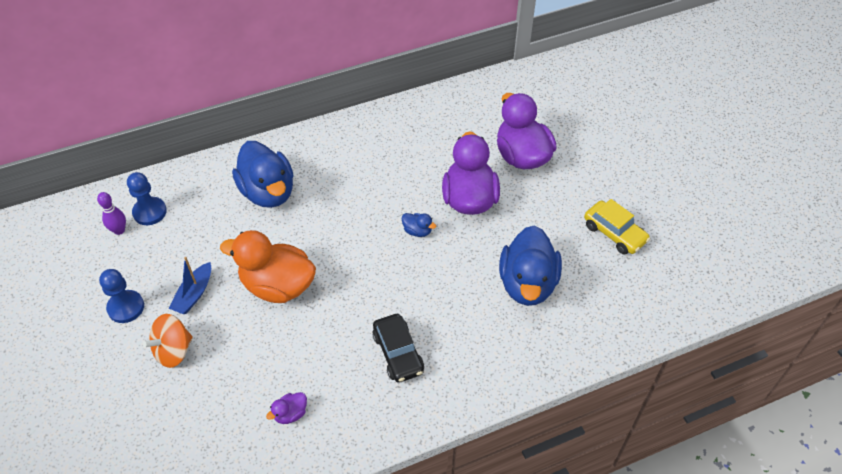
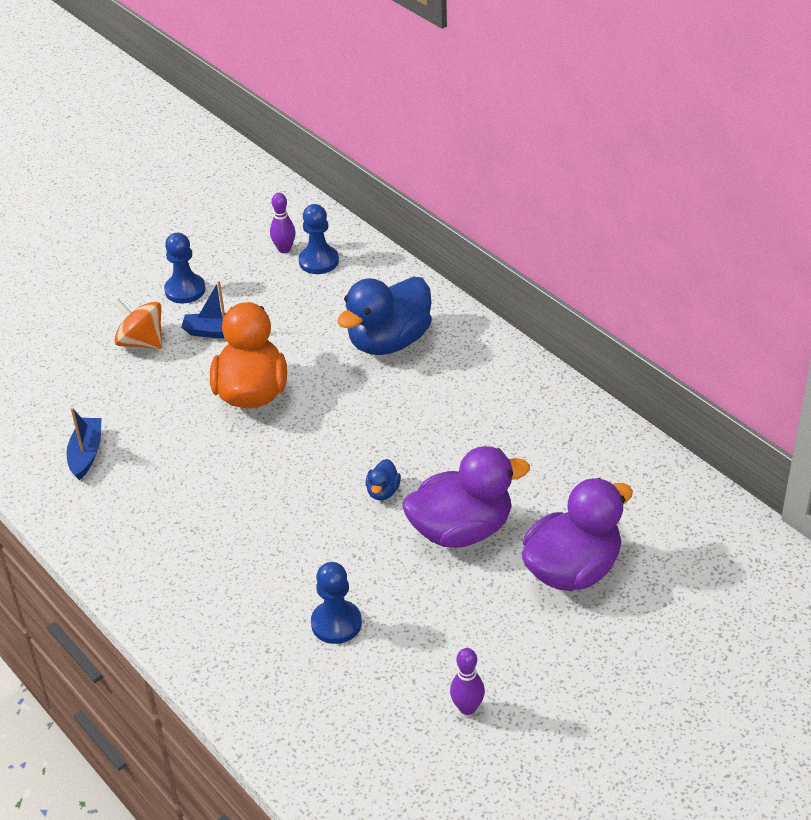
camera: 75 degrees right, 10 degrees down
(290, 414) = (86, 454): purple duck -> blue boat
(398, 353) = (188, 521): black car -> none
(527, 284) = (336, 623): blue duck -> blue pawn
(614, 233) = (467, 708): yellow car -> purple bowling pin

